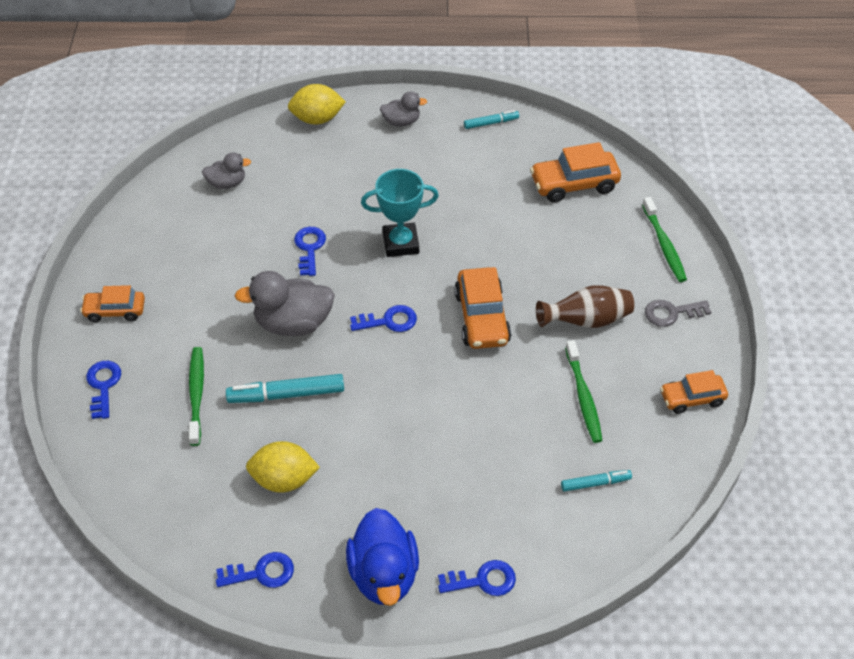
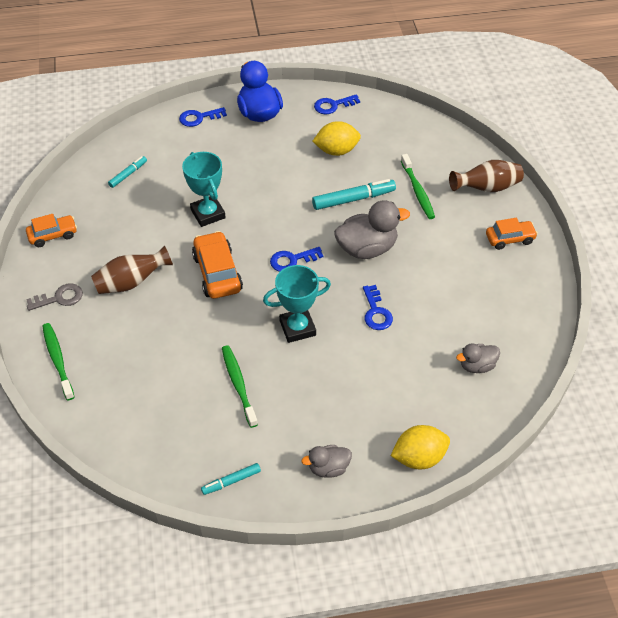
camera: 170 degrees right, 0 degrees up
(103, 385) = (486, 188): blue key -> brown vase
(485, 401) = (208, 214): none -> turquoise trophy
(574, 184) = (140, 414): orange car -> none
(583, 397) = (135, 225): green toothbrush -> green toothbrush (238, 384)
(595, 483) = (128, 174): turquoise marker -> turquoise marker turned 150 degrees clockwise

